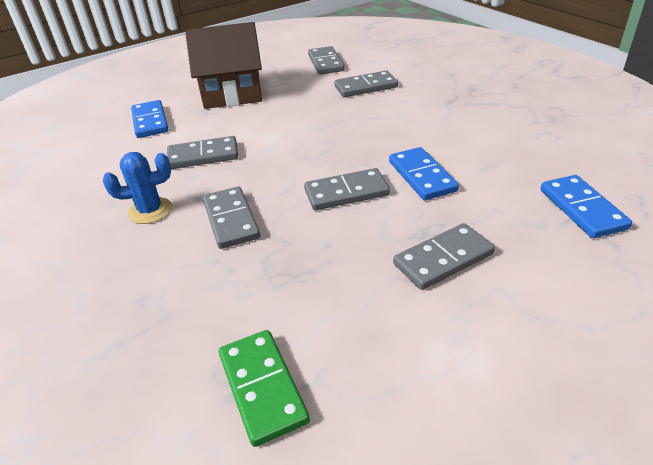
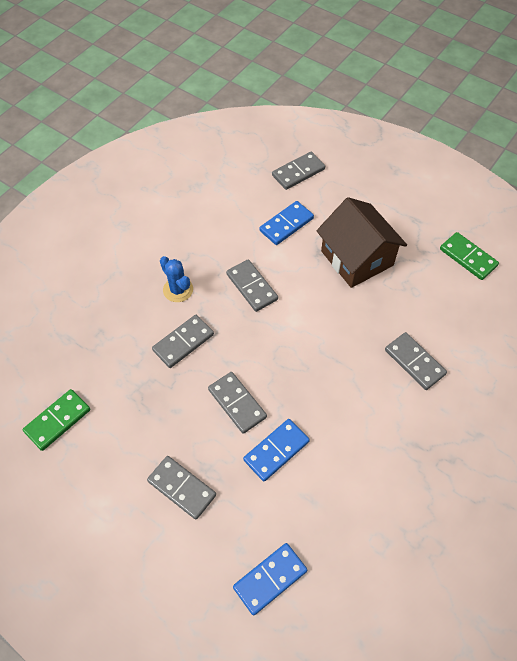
camera: 65 degrees right, 20 degrees up
(283, 49) = (468, 257): none -> green domino
(326, 63) = (453, 308): grey domino -> grey domino (298, 172)

